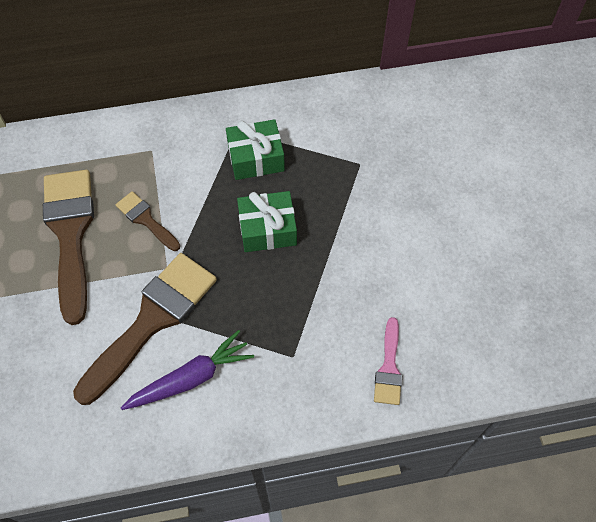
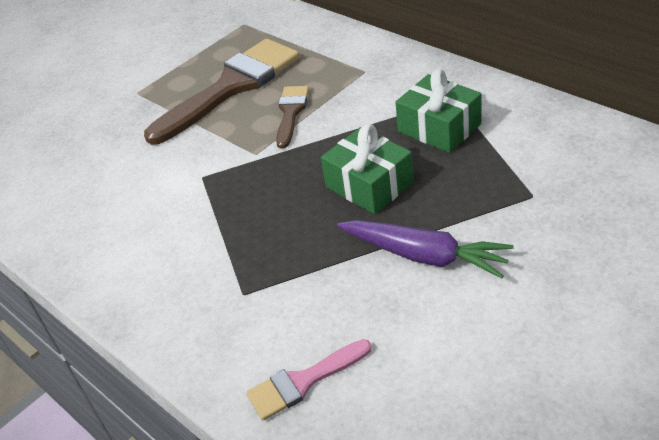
camera: 60 degrees right, 20 degrees down
(152, 320) = (193, 180): brown brush -> none
(190, 378) = (155, 239): purple carrot -> purple carrot (424, 256)

